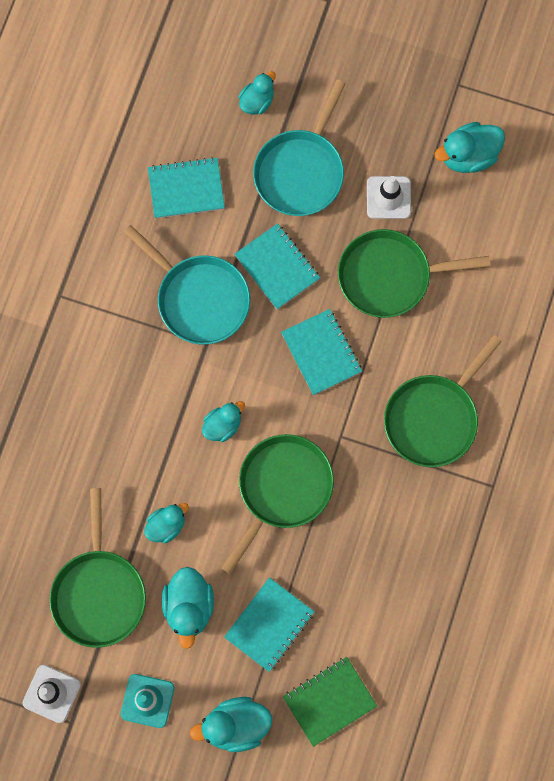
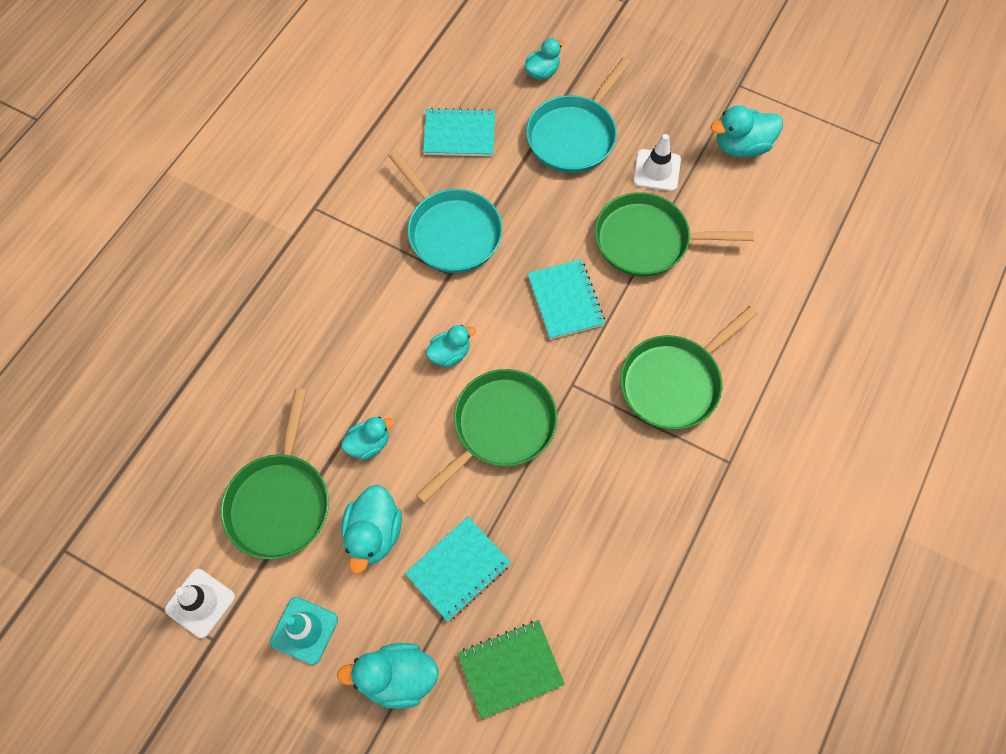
camera: 10 degrees right, 10 degrees down
(277, 267) = (535, 215): turquoise notebook -> none

